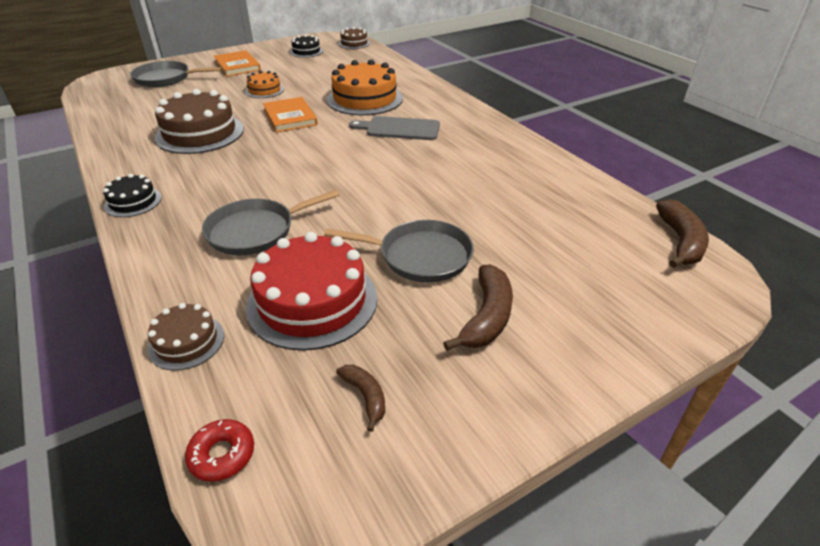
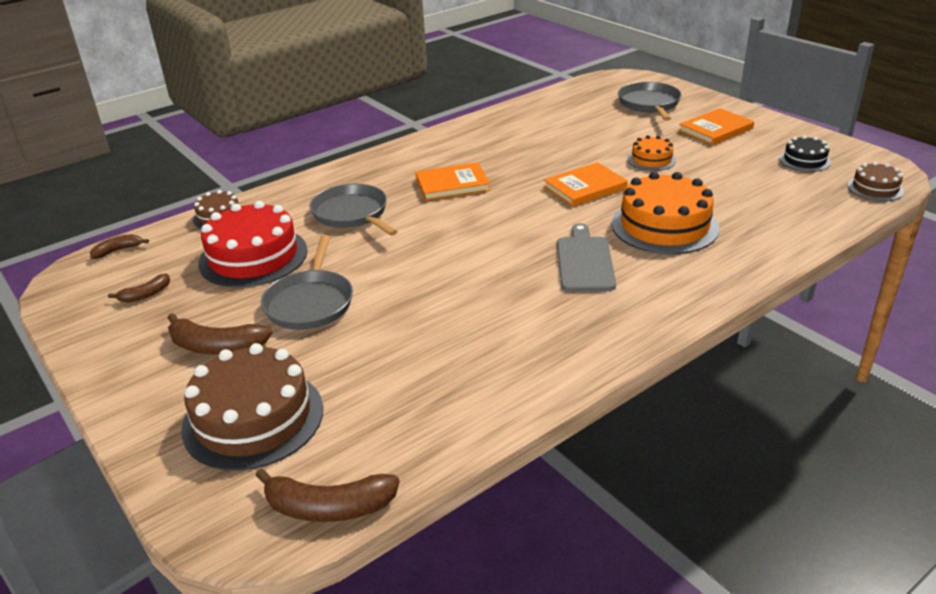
camera: 85 degrees right, 5 degrees down
(133, 202) = (394, 154): black cake -> none
(200, 133) = (526, 150): brown cake -> brown cake (253, 418)
(222, 455) = (118, 250): red donut -> brown banana
(237, 172) = (452, 185): none -> orange book

